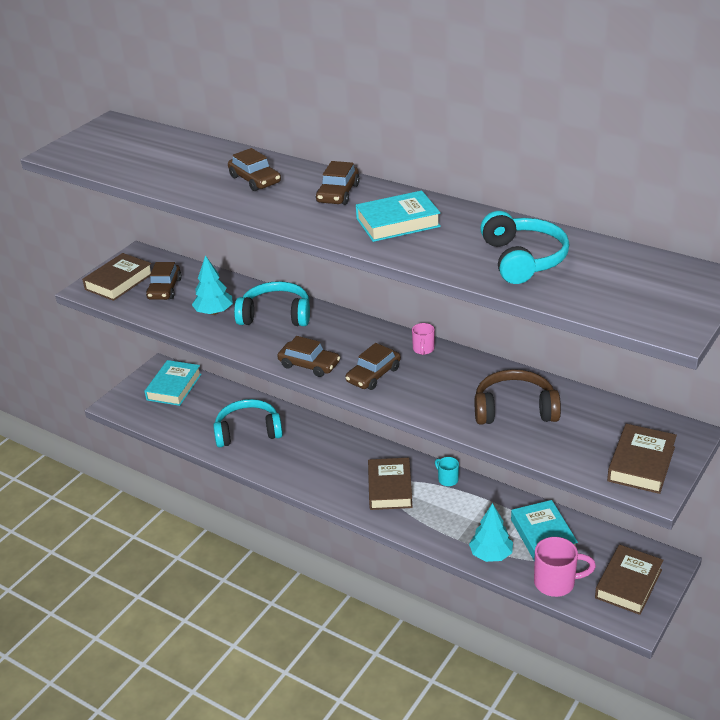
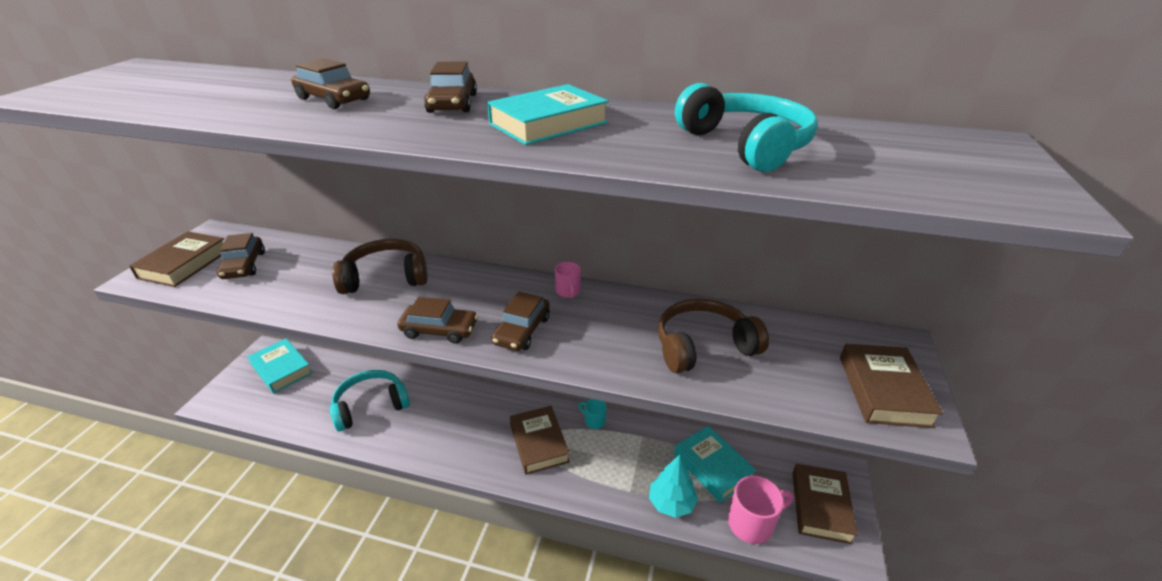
camera: 20 degrees left, 0 degrees up
(174, 387) = (282, 369): turquoise book -> turquoise book turned 45 degrees counterclockwise
(214, 312) = (308, 283): turquoise tree -> none
(276, 315) = (386, 277): turquoise headphones -> brown headphones

